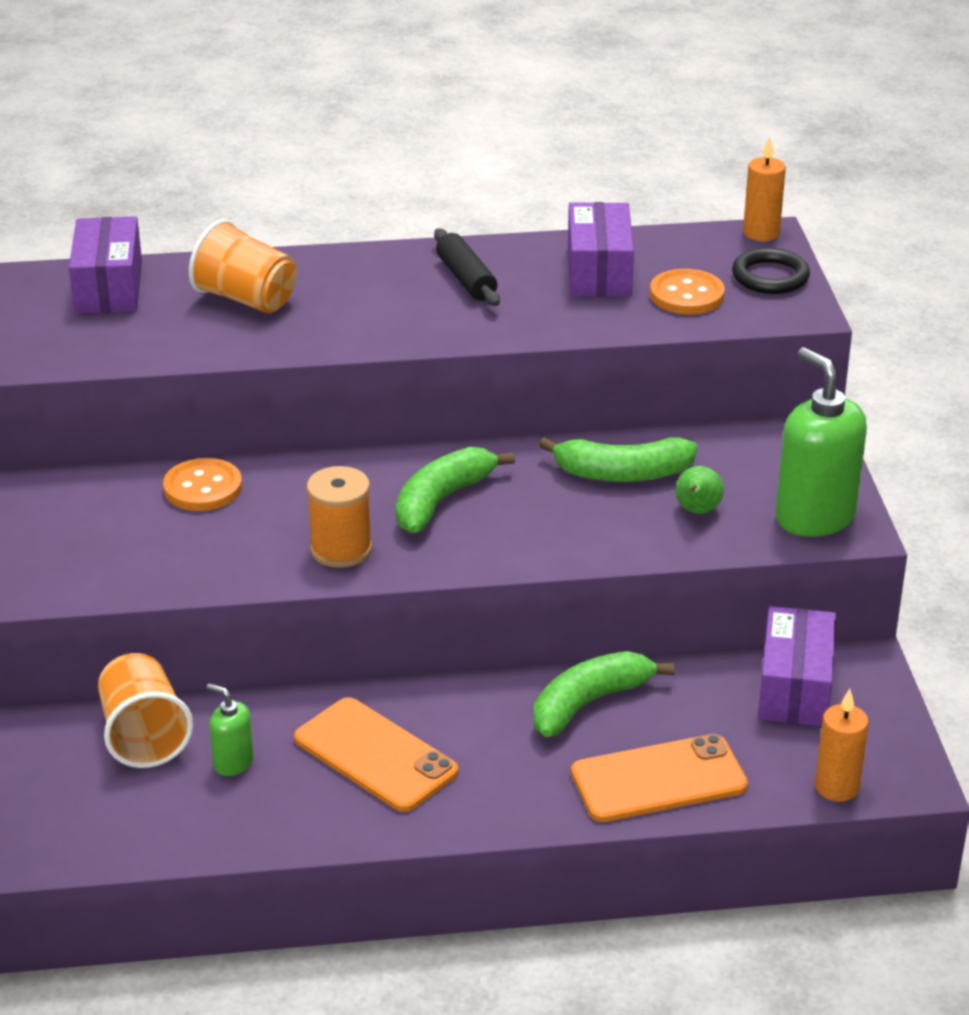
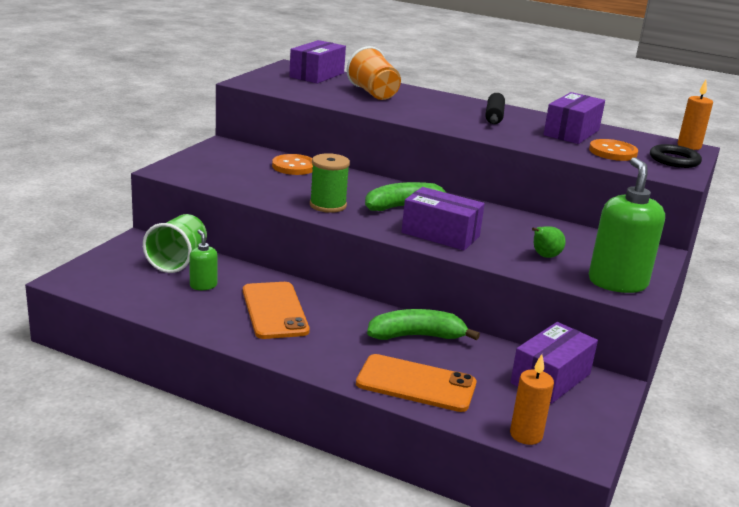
camera: 30 degrees right, 10 degrees down
(144, 735) = (178, 260): orange cup -> green cup
(341, 549) = (328, 205): orange spool -> green spool
(540, 533) = (440, 234): none -> purple box
(622, 473) = (518, 229): green banana -> none

